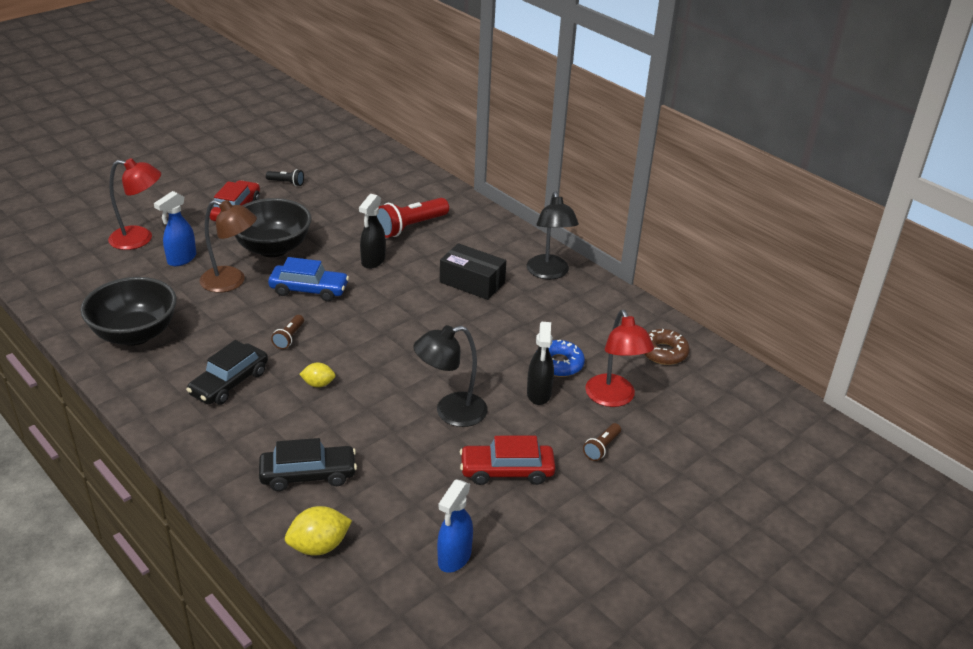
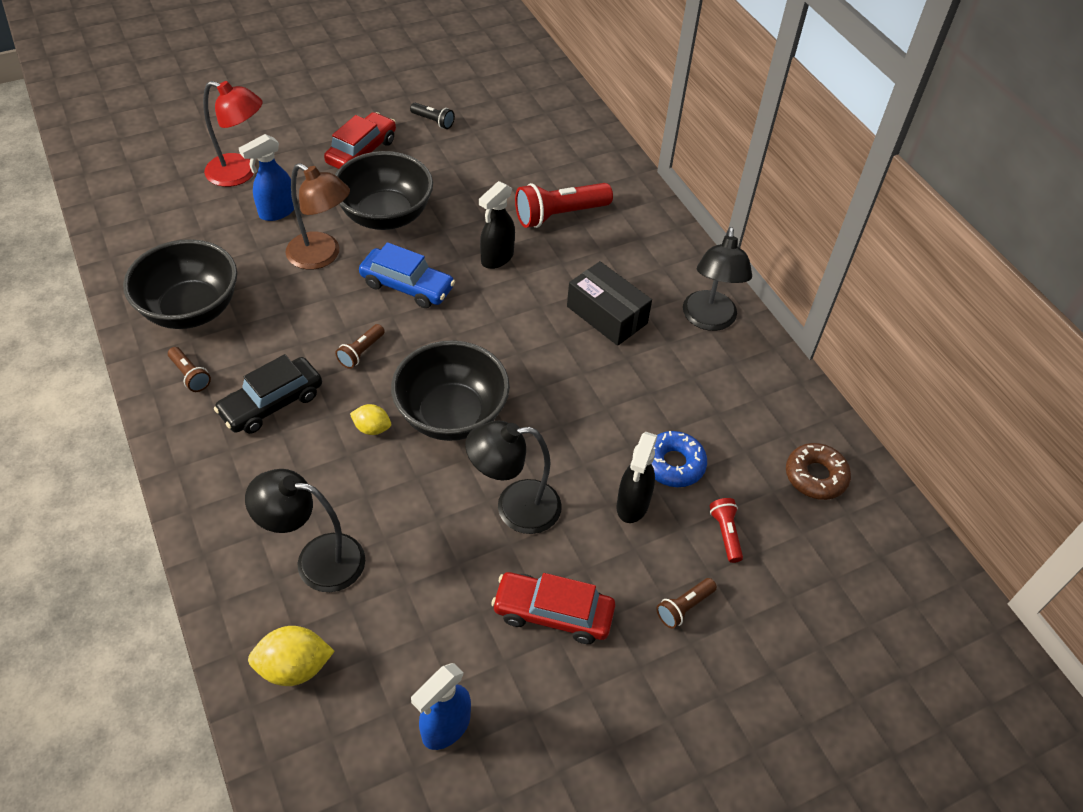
camera: 15 degrees right, 15 degrees up
(152, 377) = (190, 375): none -> brown flashlight
(308, 475) = (316, 559): black car -> black lamp
(378, 364) = (451, 415): none -> black bowl
(613, 398) = (725, 534): red lamp -> red flashlight

